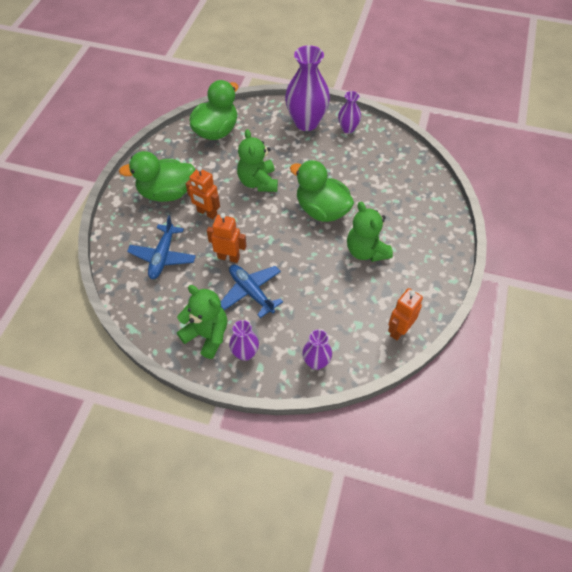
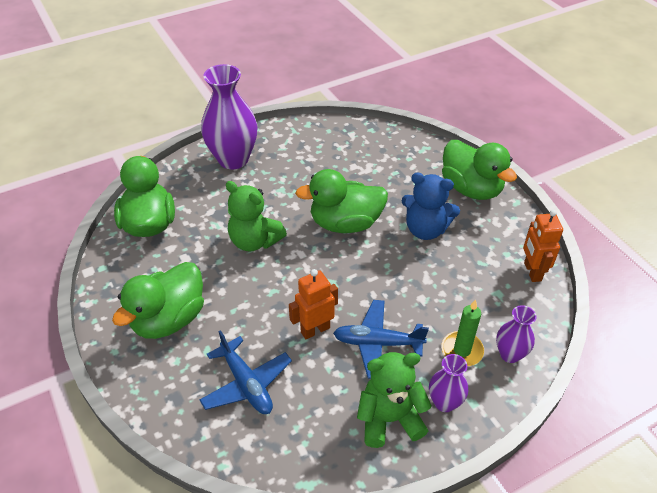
camera: 45 degrees left, 10 degrees down
(207, 213) = (239, 306): orange robot -> none
(291, 336) = (462, 350): none -> green candle
(348, 129) = (279, 141): purple vase -> none
(366, 251) = (425, 229): green teddy bear -> blue teddy bear
(433, 248) = (471, 189): none -> green duck

